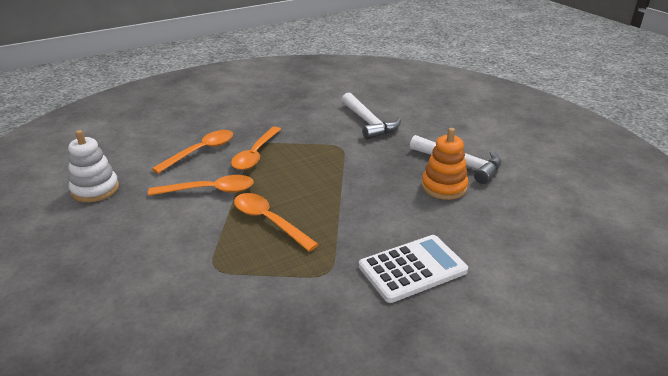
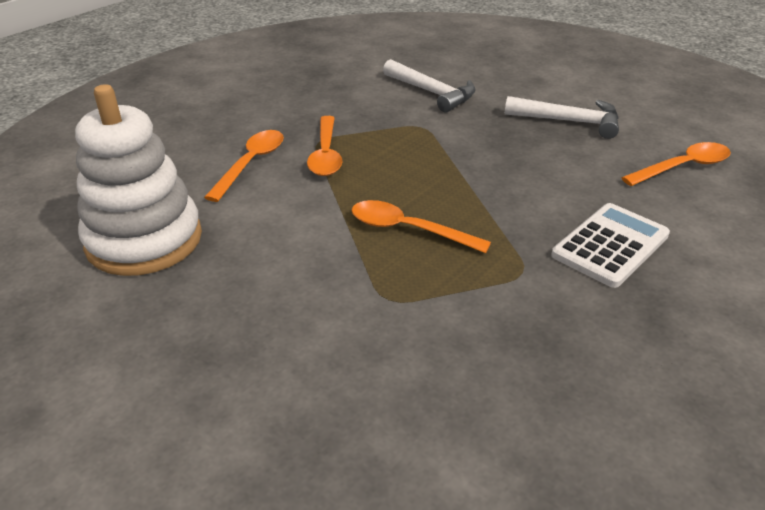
camera: 20 degrees left, 5 degrees up
(95, 189) = (144, 240): white stacking toy -> white stacking toy, size x1.74
(210, 190) = (304, 209): orange spoon -> orange spoon (683, 167)
(444, 187) = (572, 150): orange stacking toy -> none

